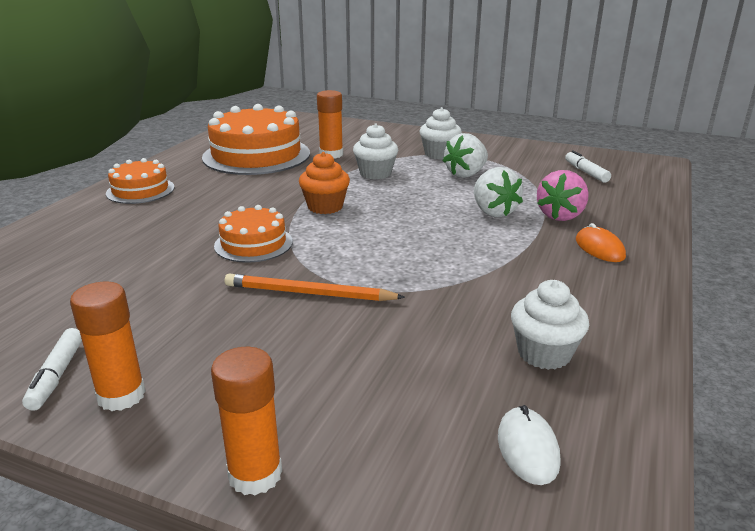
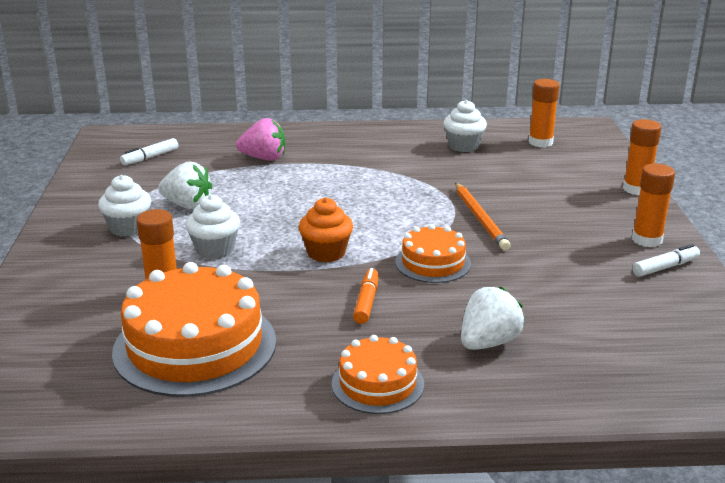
camera: 115 degrees left, 0 degrees up
(233, 206) = (366, 302): none -> orange marker
(493, 212) = (276, 181): white strawberry -> white strawberry (488, 342)
(527, 448) = (540, 142): white mouse -> orange glue stick
(599, 248) = (314, 143): orange mouse -> none

